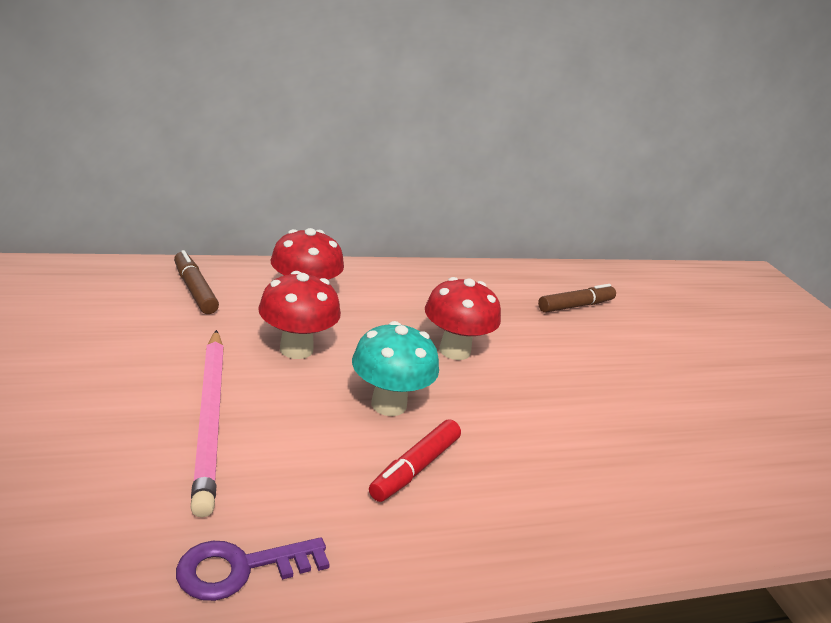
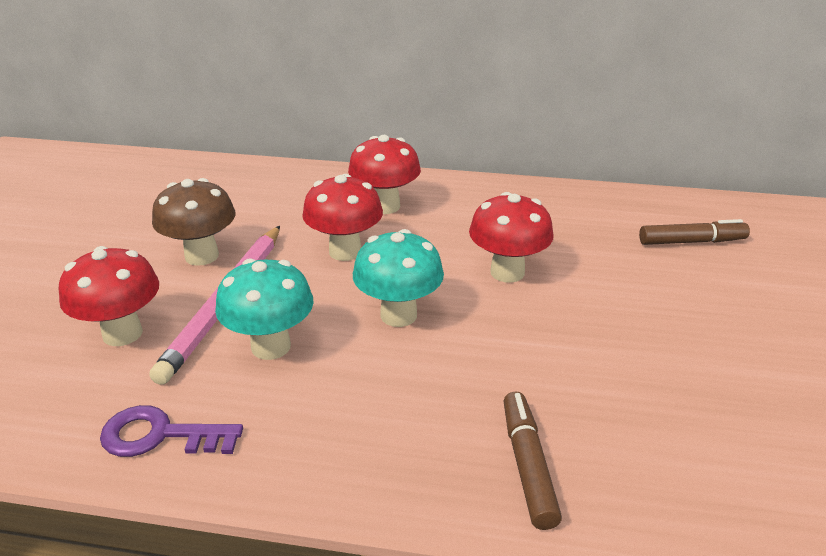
camera: 30 degrees right, 5 degrees up
(116, 472) = (122, 333): none -> red mushroom
(146, 373) = (202, 256): none -> brown mushroom
(195, 290) = (291, 190): brown marker -> brown marker (527, 465)
(290, 456) = (271, 346): none -> turquoise mushroom
(415, 468) = (381, 380): red marker -> none

